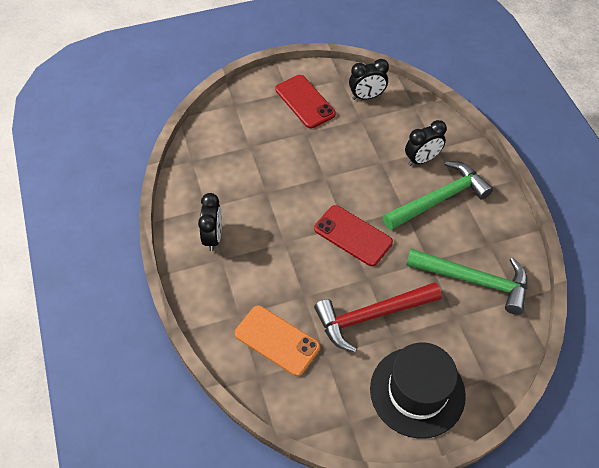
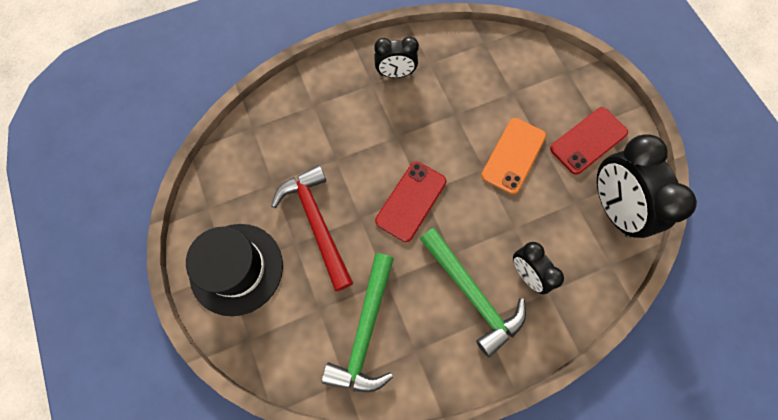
camera: 85 degrees right, 15 degrees up
(277, 340) = (288, 140): orange phone -> orange phone (513, 156)
(367, 97) = (612, 208): black clock -> black clock, size x1.76

